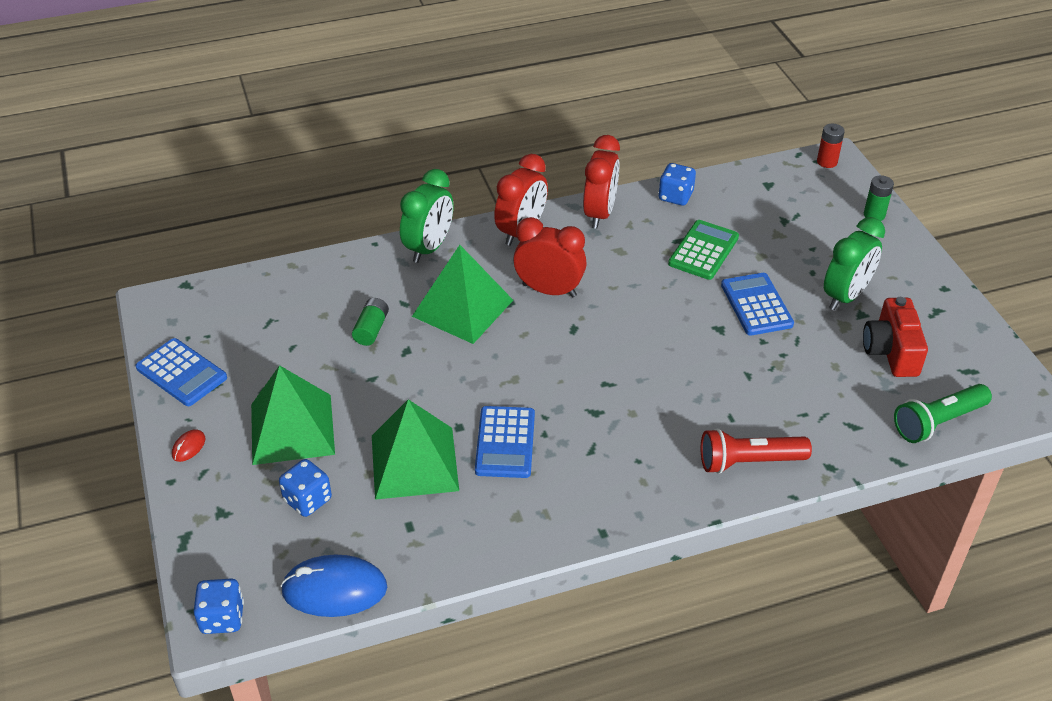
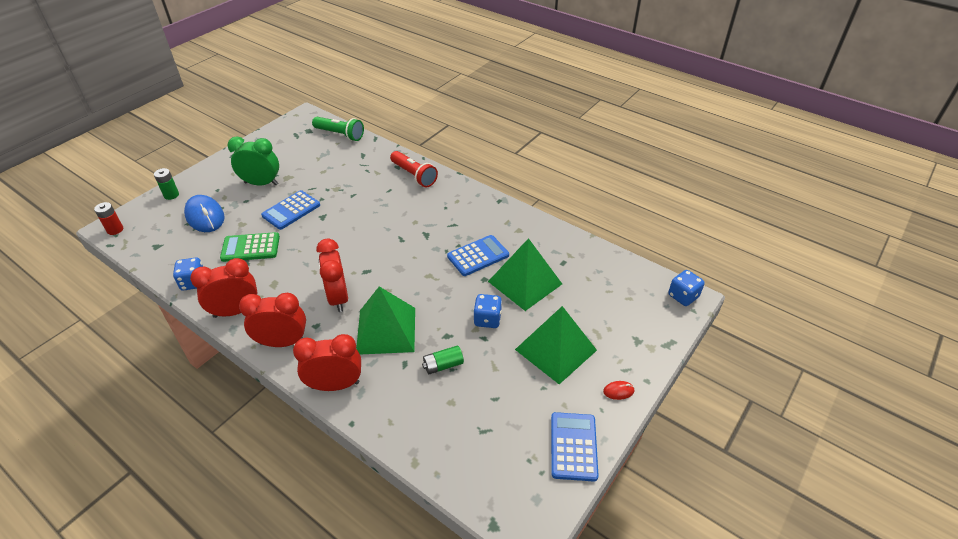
camera: 125 degrees left, 0 degrees up
(307, 500) = (591, 309): blue dice -> blue dice (487, 319)
(334, 589) = (623, 267): blue mouse -> blue mouse (205, 216)
(429, 248) = (335, 385): green clock -> red clock
(891, 351) = (298, 158): red camera -> none

